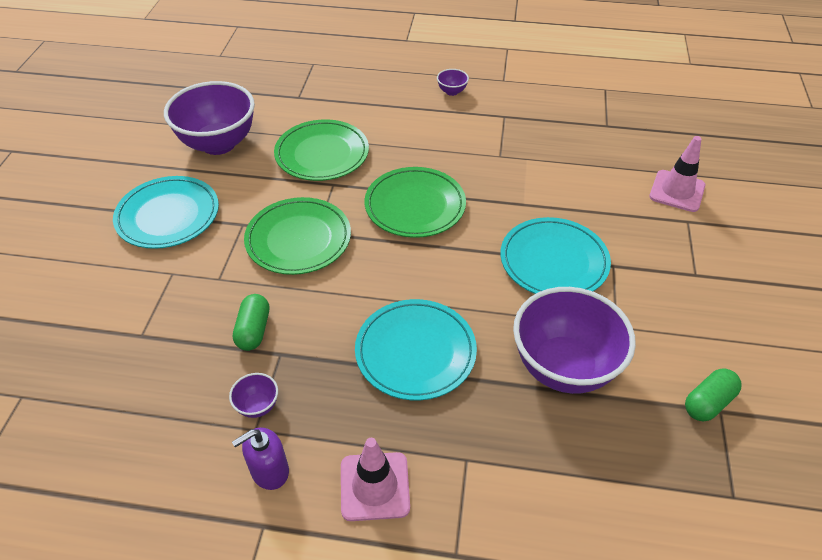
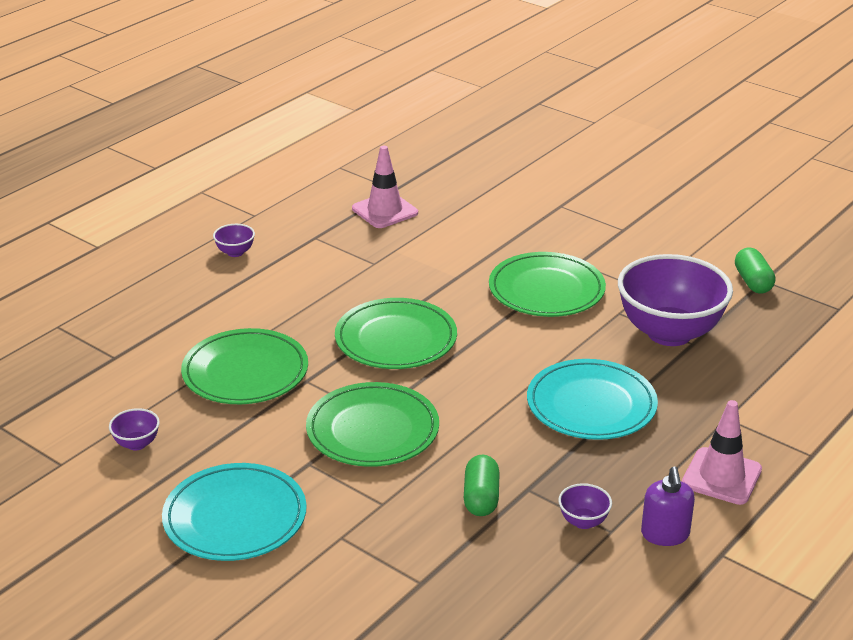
camera: 60 degrees left, 15 degrees down
(218, 144) = (137, 444): purple bowl -> purple bowl, size x0.40
(254, 330) = (481, 498): green capsule -> green capsule turned 60 degrees clockwise
(553, 261) = (546, 290): turquoise plate -> green plate
(677, 191) = (520, 194): pink traffic cone -> pink traffic cone (385, 211)

